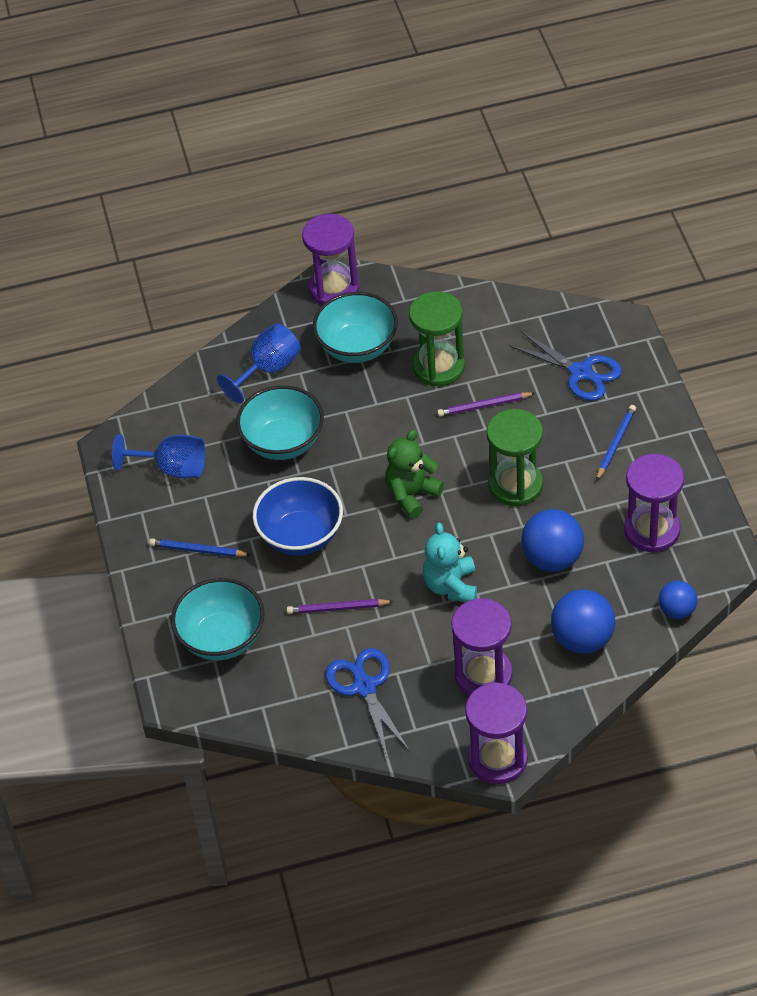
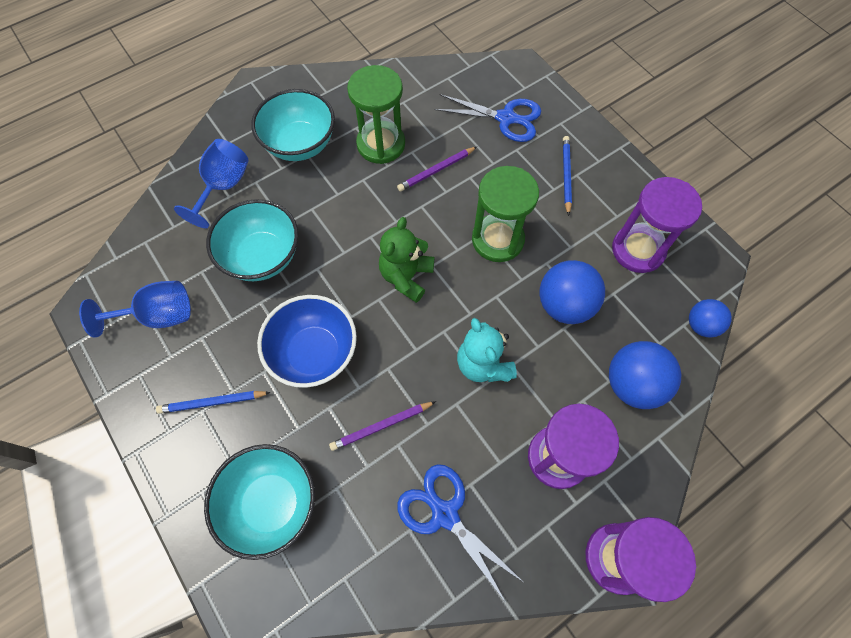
camera: 25 degrees left, 15 degrees up
(334, 288) = (259, 96): purple hourglass -> none

